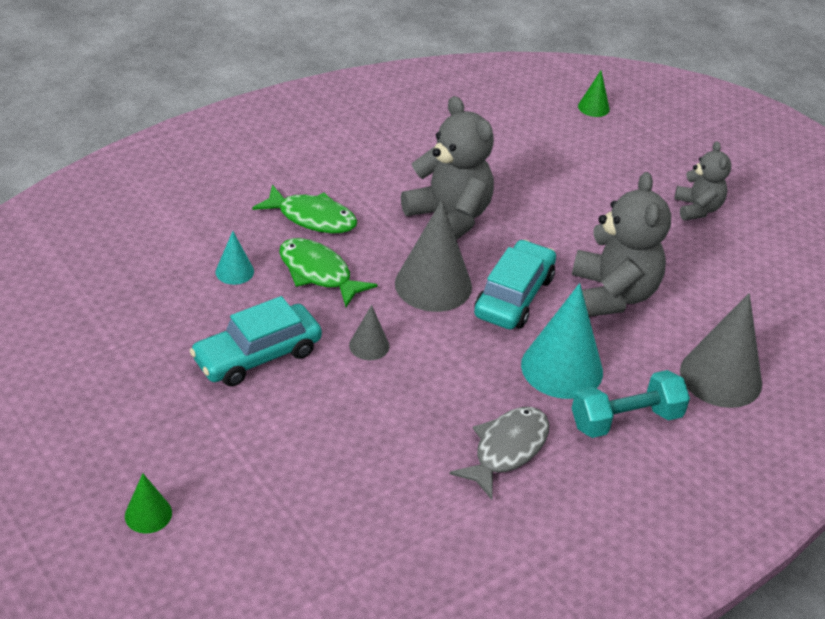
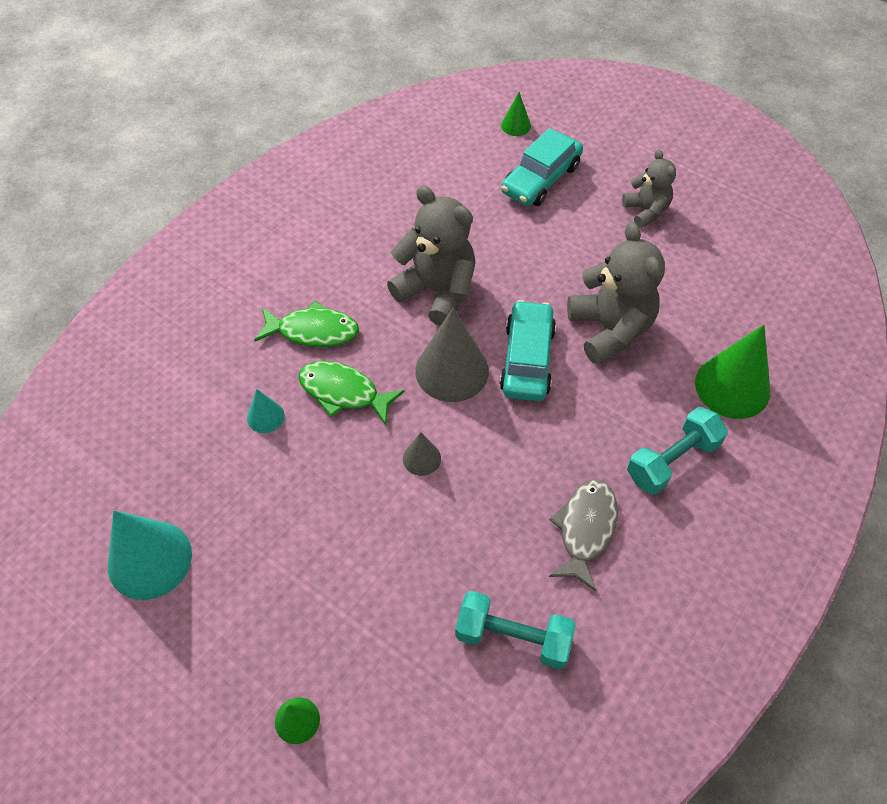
camera: 15 degrees left, 15 degrees up
(257, 355) = (325, 505): turquoise car -> turquoise car (541, 179)
(390, 514) = (513, 637): none -> turquoise dumbbell
(562, 368) = (598, 424): turquoise cone -> turquoise cone (149, 559)
(720, 377) = (732, 386): grey cone -> green cone

